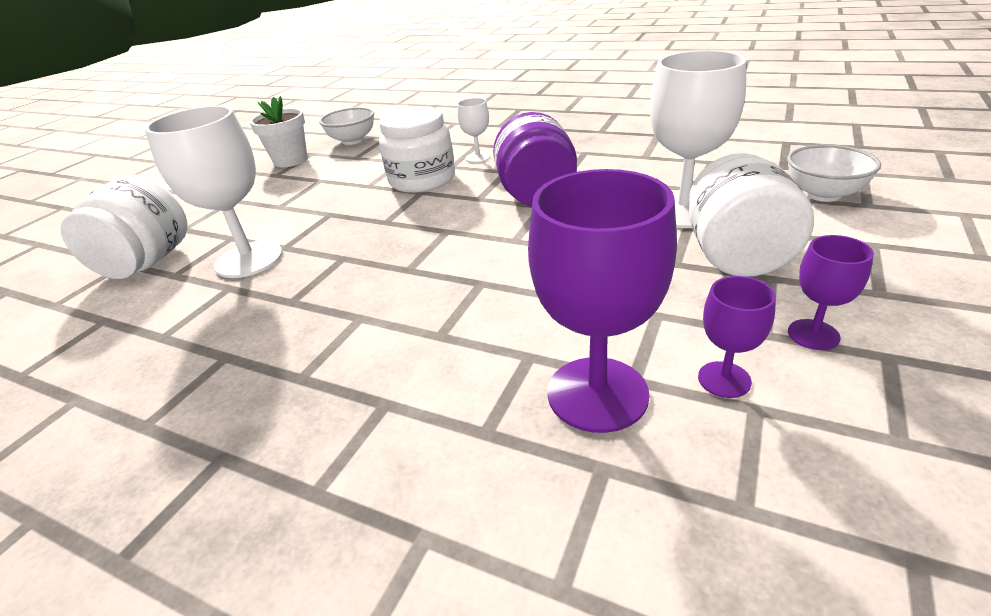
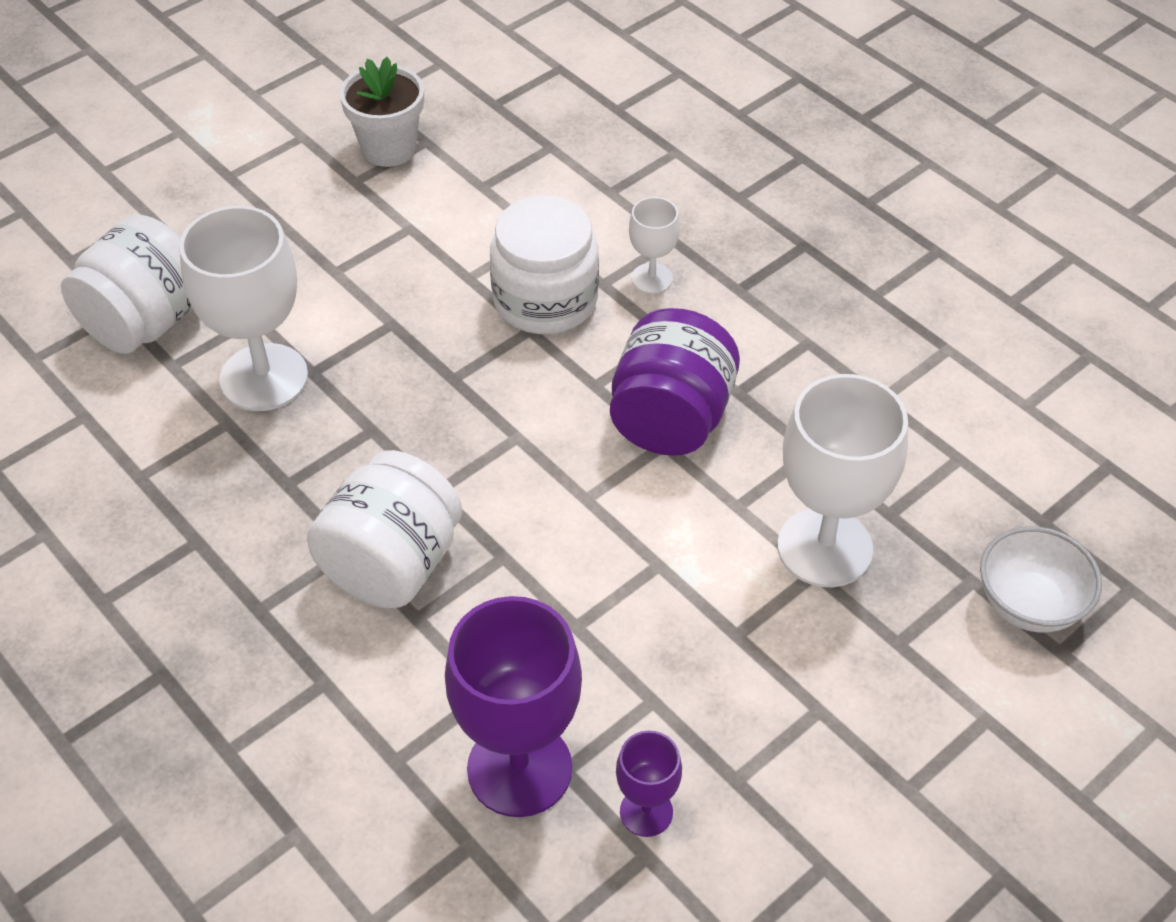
camera: 20 degrees right, 15 degrees up
(353, 140) = (499, 131): white bowl -> none
(736, 256) = (813, 658): white jar -> white jar (392, 564)
(813, 334) = (781, 805): purple goblet -> none

